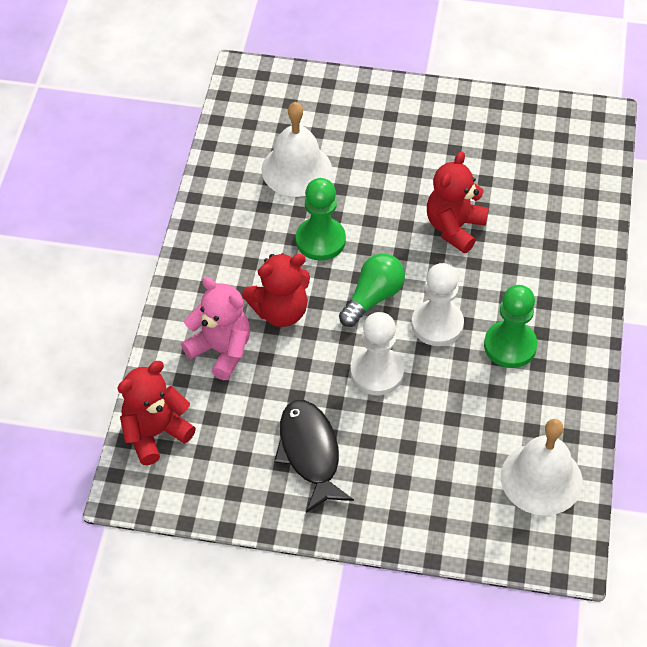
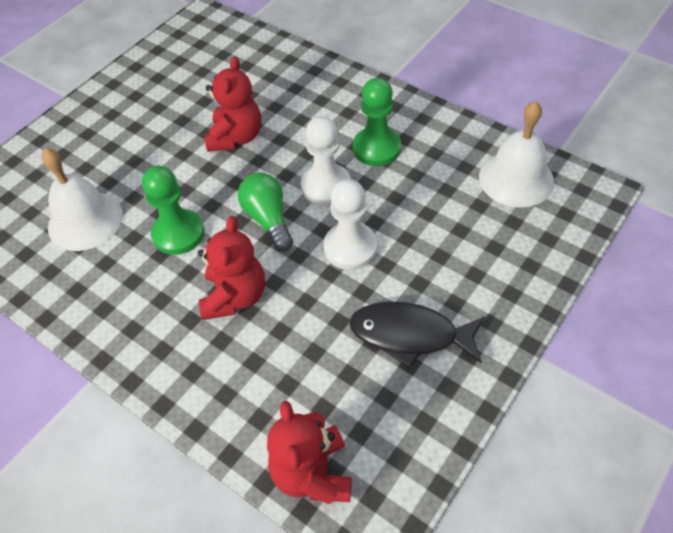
camera: 60 degrees left, 0 degrees up
(221, 350) = (247, 366): pink teddy bear -> none
(454, 228) = (236, 137): red teddy bear -> red teddy bear turned 135 degrees counterclockwise

